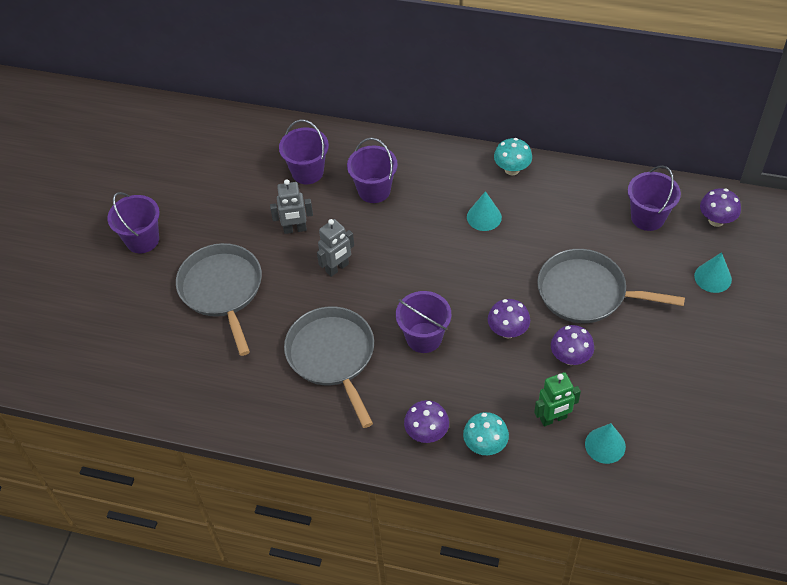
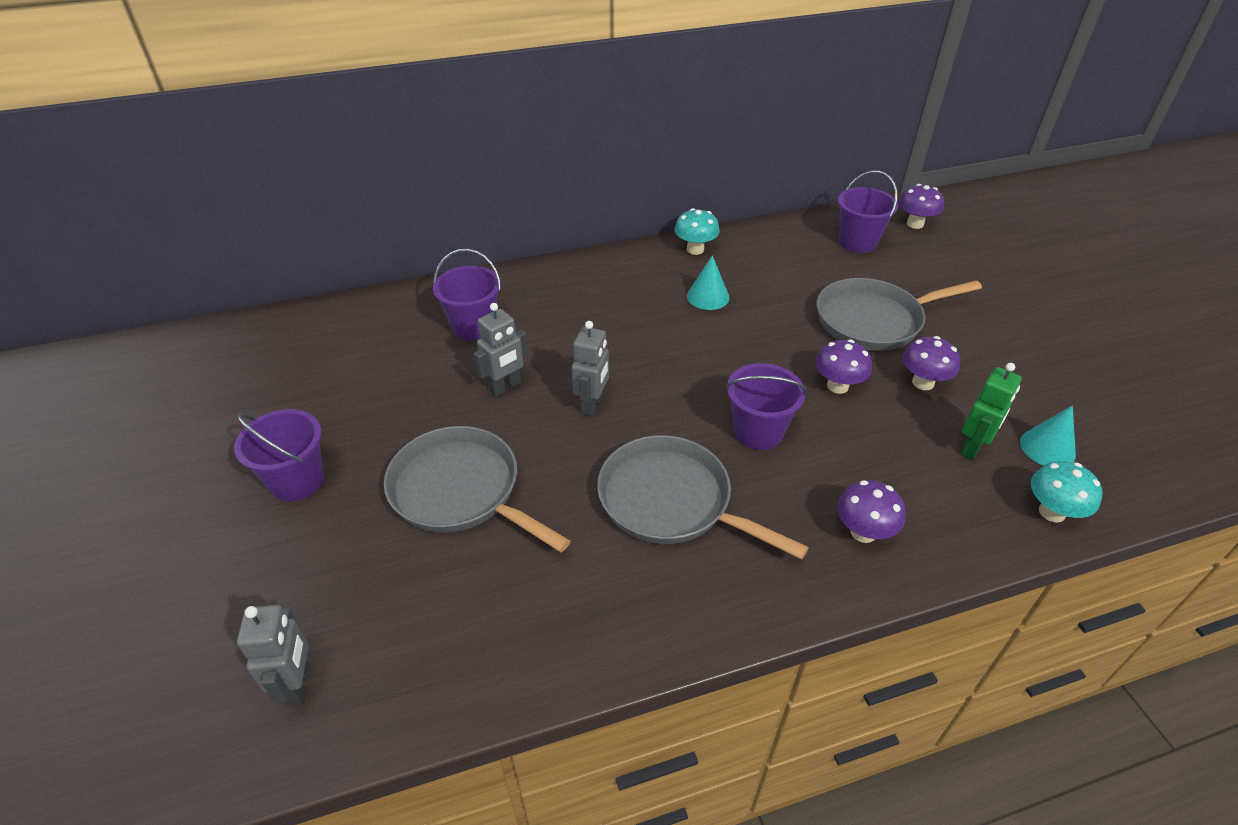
camera: 35 degrees left, 10 degrees down
(82, 359) = (298, 685): none -> grey robot
(374, 190) = (568, 316): purple bucket -> none
(485, 445) = (937, 511): turquoise mushroom -> turquoise mushroom (1052, 512)
(713, 277) = (963, 265): turquoise cone -> none

